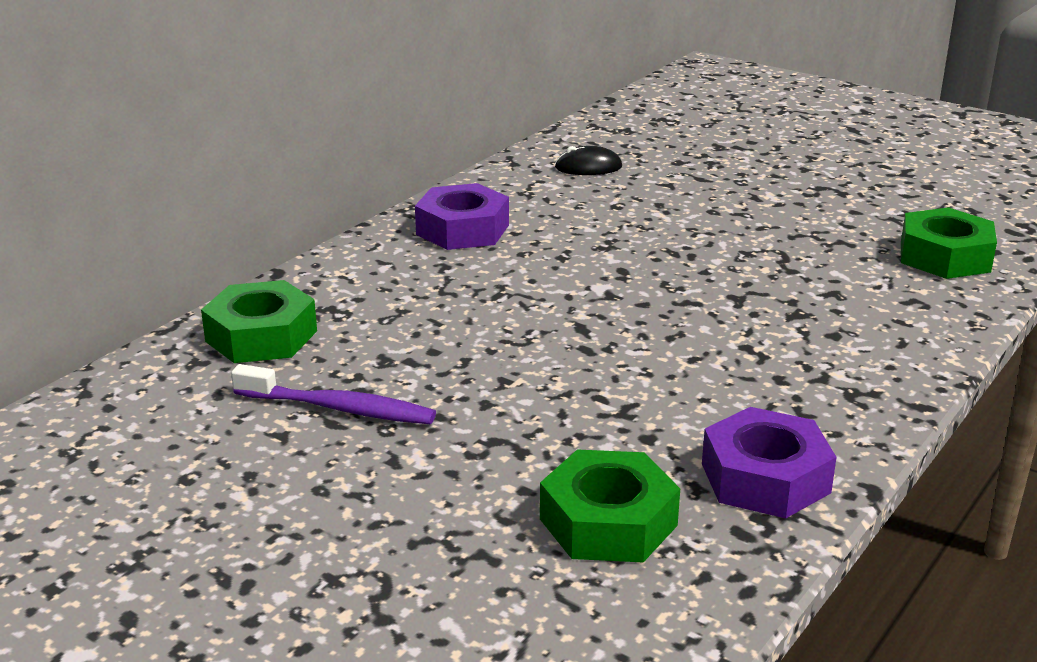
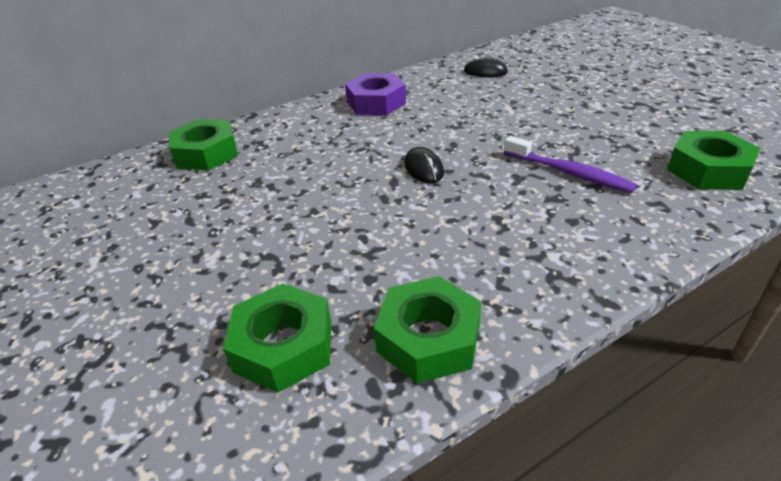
camera: 25 degrees right, 10 degrees up
(339, 408) = (201, 210): purple toothbrush -> purple toothbrush (569, 173)
(609, 306) = (423, 168): none -> black mouse
(765, 478) = (428, 338): purple nut -> green nut

